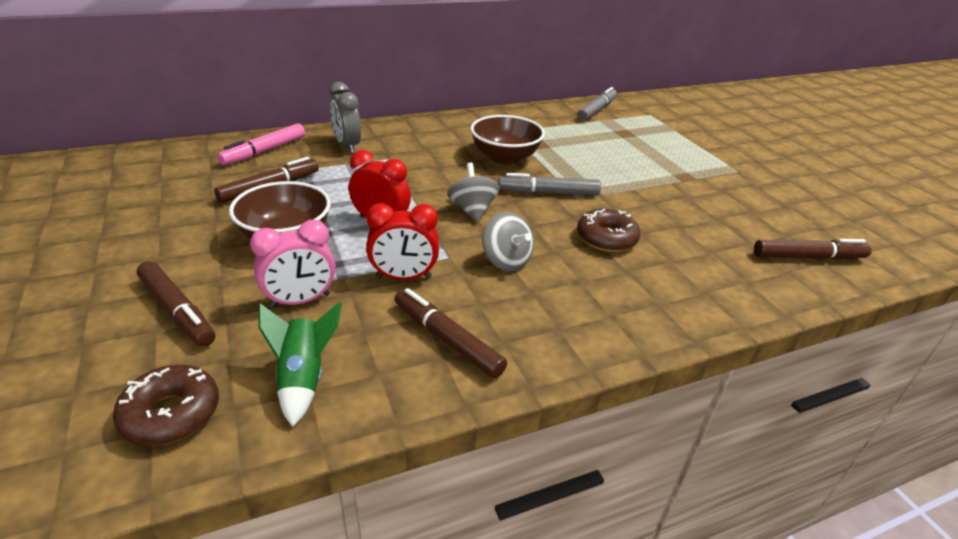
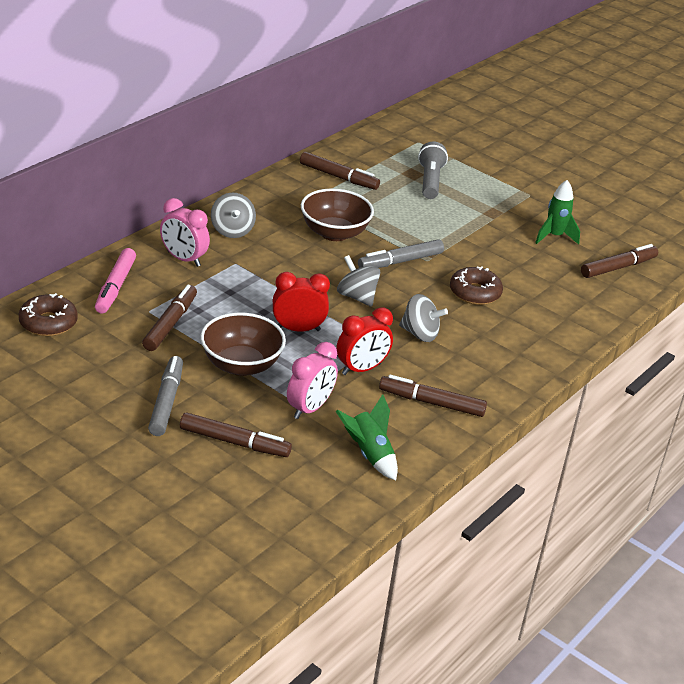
camera: 30 degrees left, 0 degrees up
(171, 414) = (315, 499): brown donut -> brown donut (48, 323)
(347, 146) = (183, 259): grey clock -> pink clock
(414, 136) = (232, 230): none -> grey spinning top
(551, 122) = (338, 177): none -> brown marker
(596, 110) = (367, 149): grey marker -> grey marker (166, 402)
(637, 141) = (430, 181): none -> grey flashlight
(742, 210) = (554, 236): none -> green rocket

